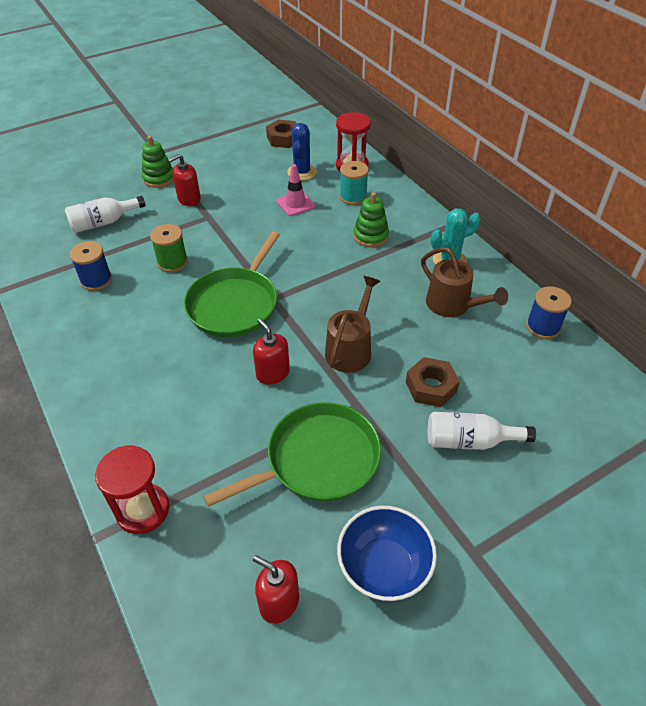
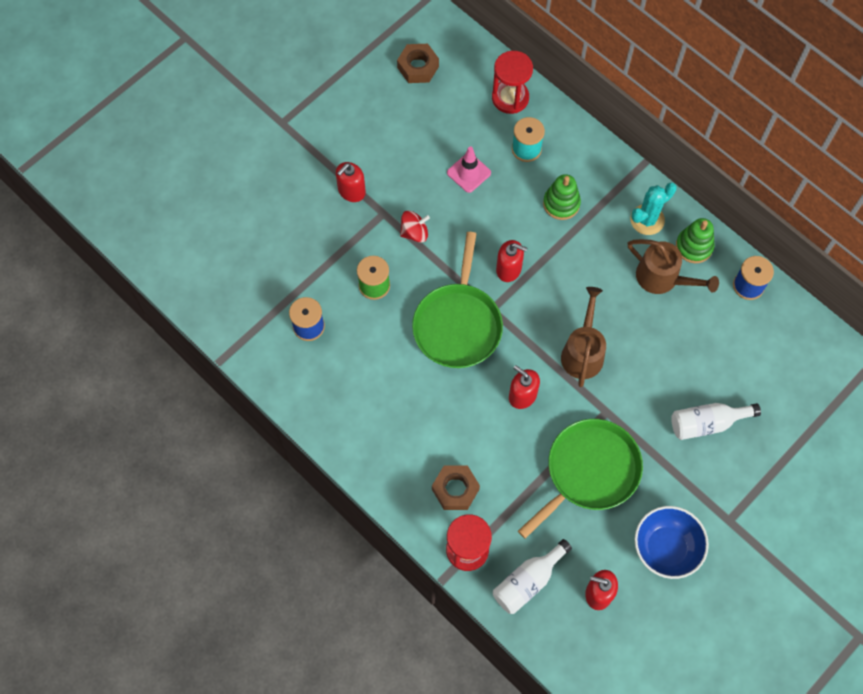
camera: 15 degrees left, 20 degrees up
(103, 223) = (276, 247): white bottle -> white bottle (528, 581)
(159, 178) = (303, 165): green stacking toy -> green stacking toy (694, 246)
(228, 233) = (414, 232): none -> red spinning top
(302, 172) = (458, 121): blue cactus -> none
(302, 272) = (509, 269): none -> red soap dispenser
(431, 387) = (663, 376): brown nut -> brown nut (455, 489)

